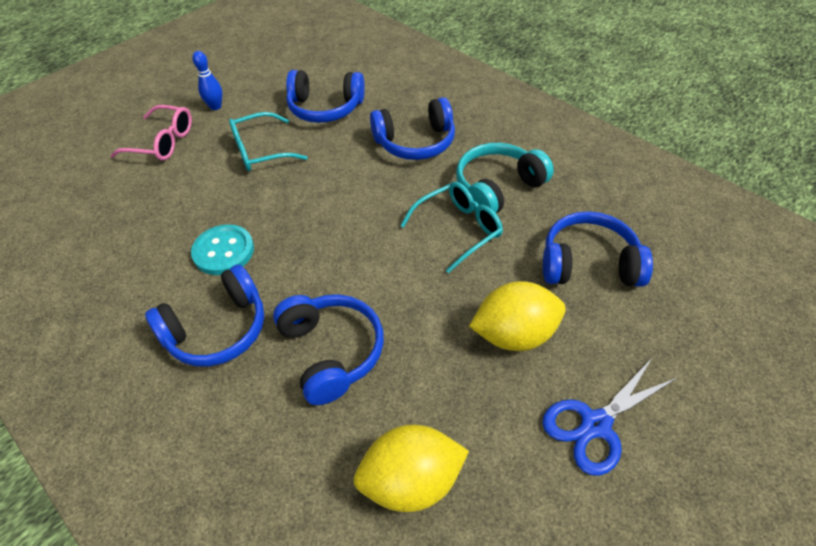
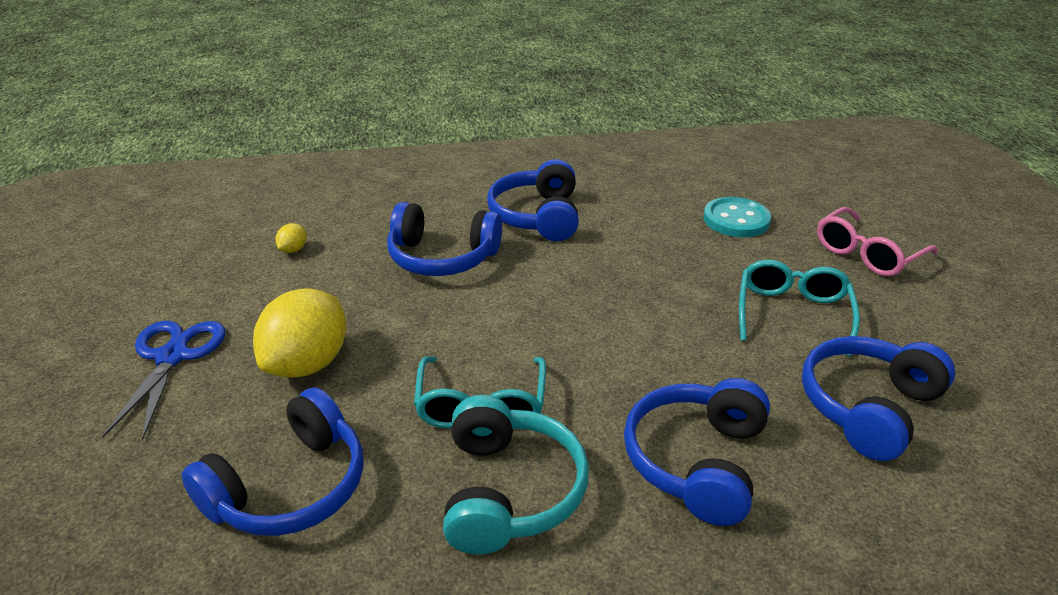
camera: 125 degrees right, 15 degrees down
(215, 107) = (935, 310): blue bowling pin -> none
(223, 251) = (631, 243): turquoise button -> turquoise button (736, 220)
(411, 481) = (293, 250): yellow lemon -> yellow lemon, size x0.42

